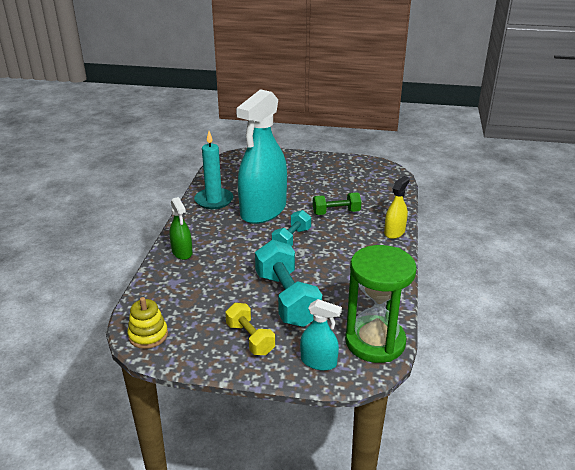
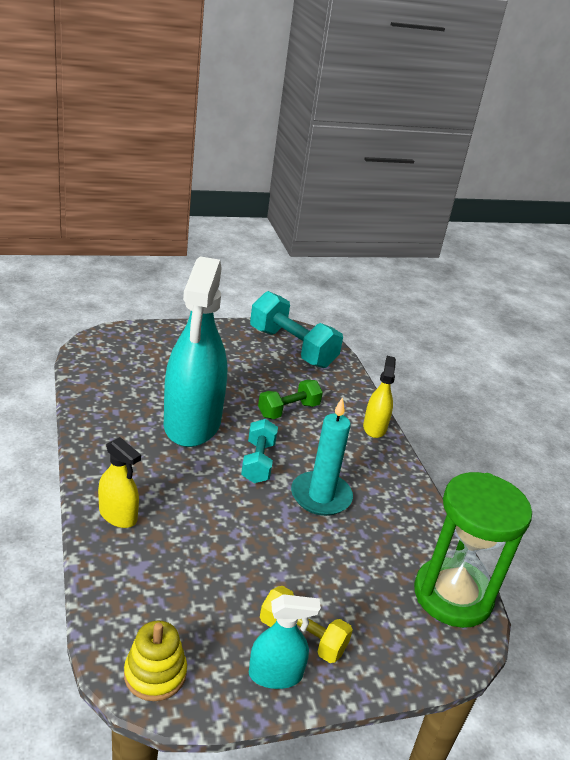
camera: 30 degrees left, 0 degrees up
(182, 252) = (118, 515): green spray bottle -> yellow spray bottle
(214, 200) = (112, 418): turquoise candle -> turquoise candle (321, 496)
(287, 299) = (310, 559): turquoise dumbbell -> turquoise dumbbell (292, 348)
(318, 362) = (408, 646): turquoise spray bottle -> turquoise spray bottle (275, 674)

